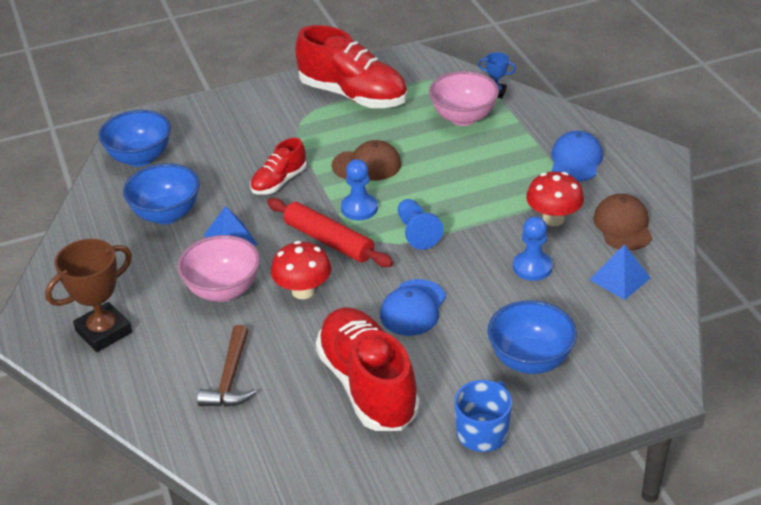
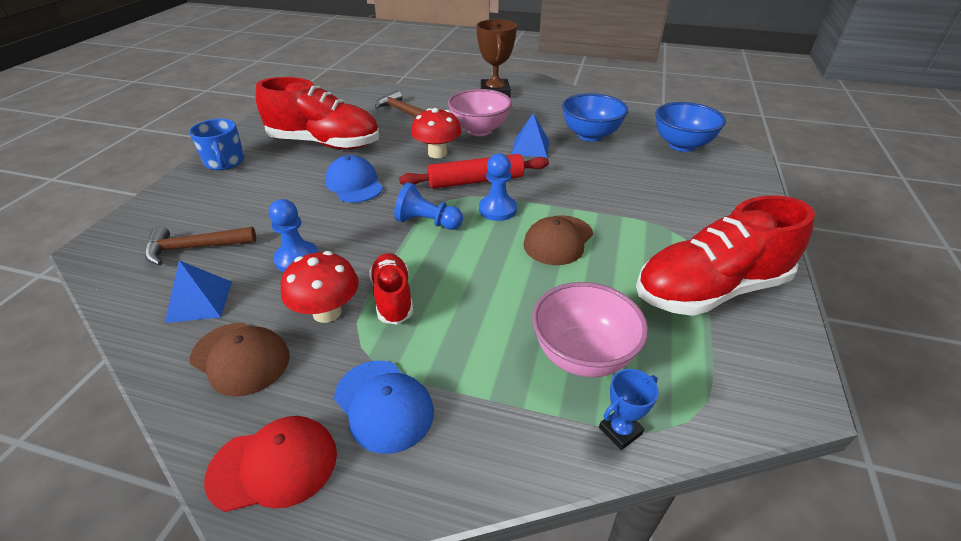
camera: 125 degrees right, 0 degrees up
(279, 182) = (582, 188): red shoe -> red shoe (393, 298)
(530, 360) = (229, 205): blue bowl -> none
(591, 329) = (195, 248): none -> brown hammer
(645, 171) = (274, 465): none -> red cap

